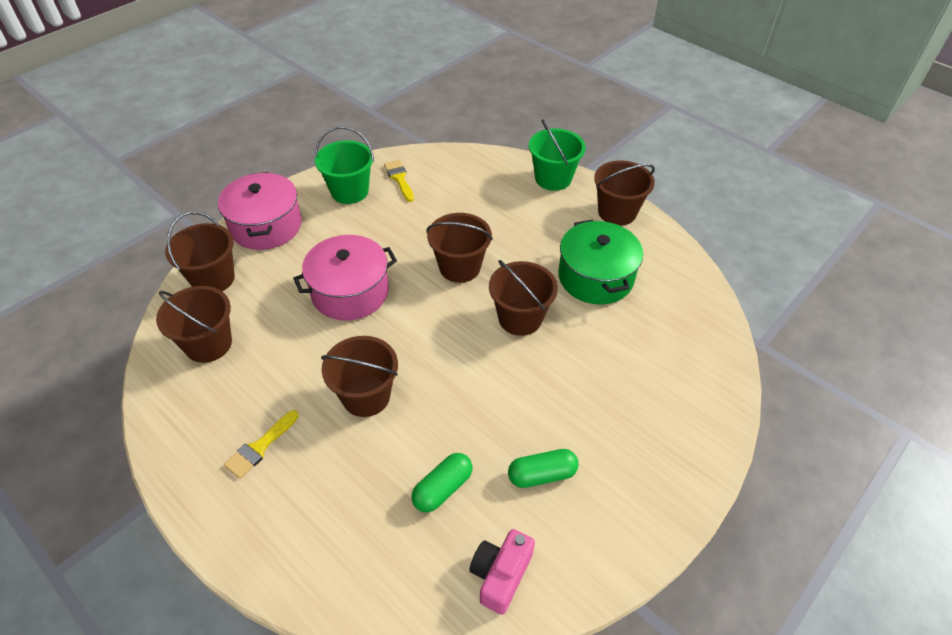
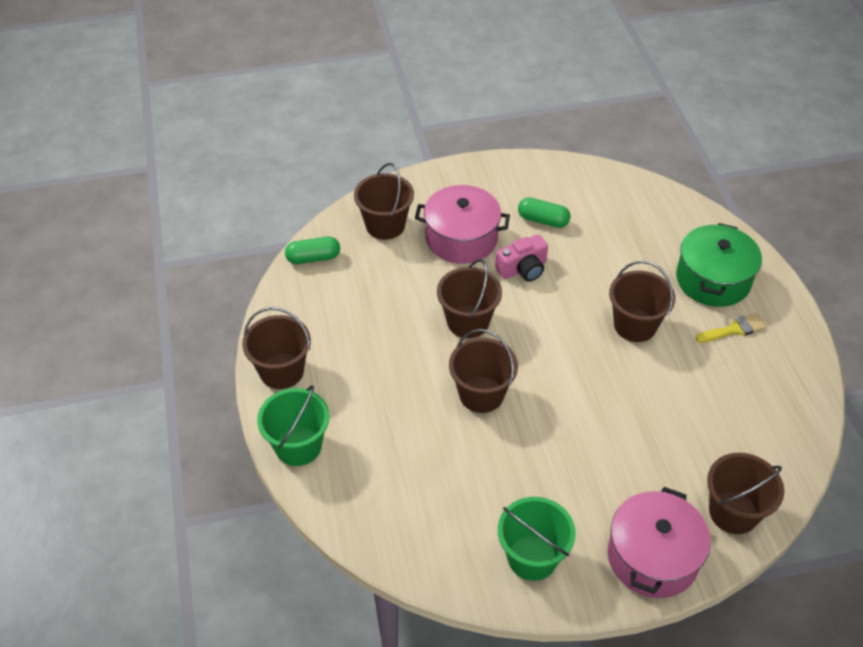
camera: 145 degrees left, 0 degrees up
(208, 344) = (755, 437): brown bucket -> brown bucket (385, 225)
(350, 292) = (600, 423): pink pot -> pink pot (461, 238)
(399, 179) = (463, 544): yellow brush -> none
(442, 488) = (614, 244): green capsule -> green capsule (313, 258)
(500, 575) = (607, 190): pink camera -> pink camera (523, 269)
(595, 277) = (371, 322): green pot -> green pot (713, 280)

